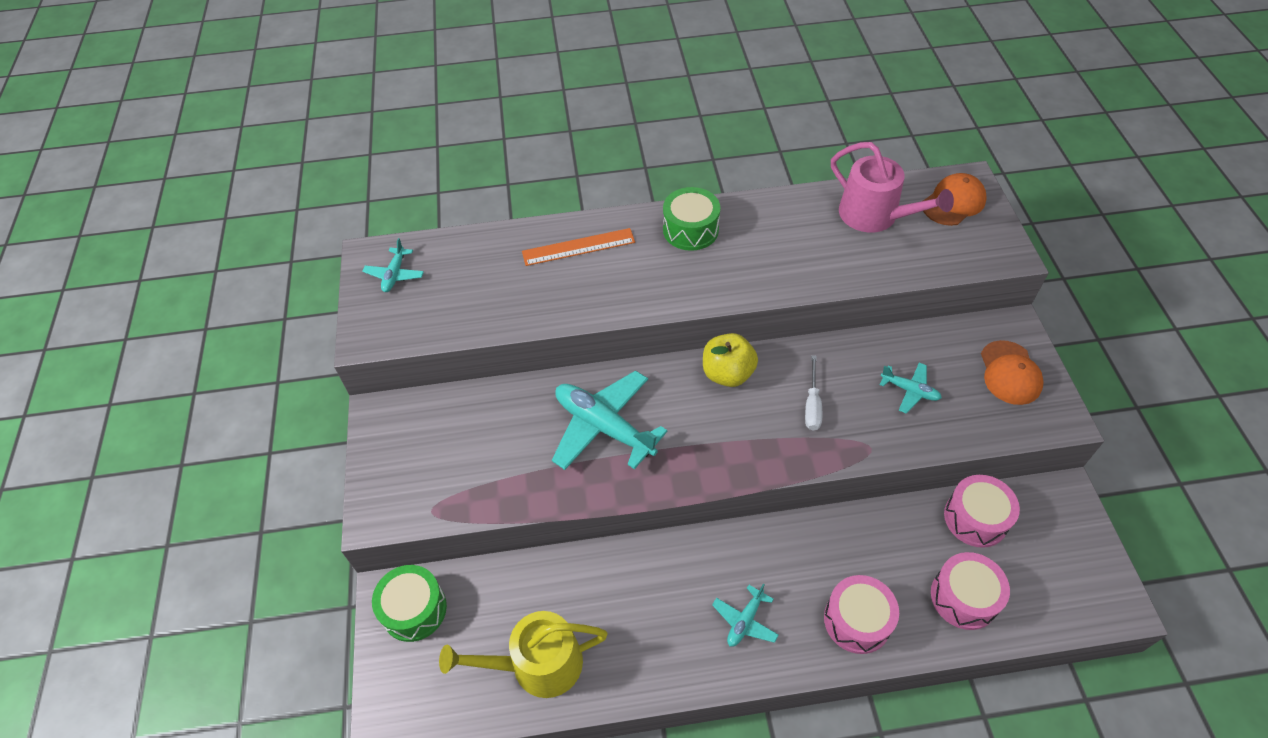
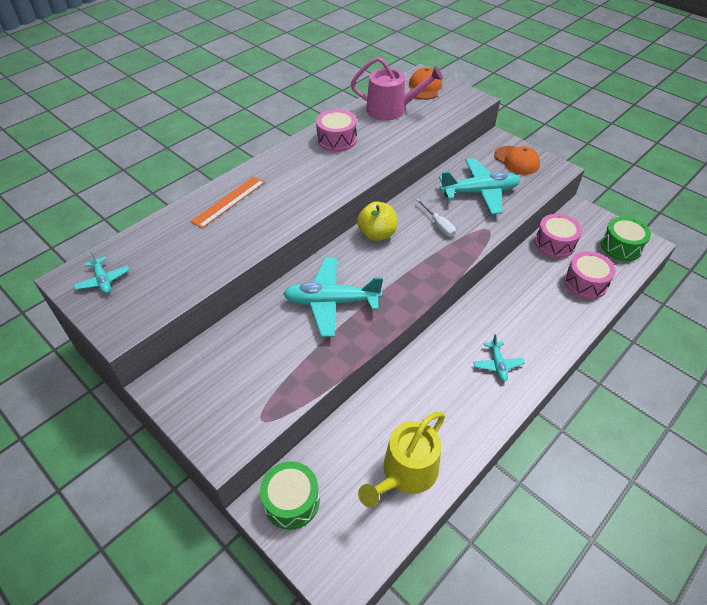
camera: 40 degrees left, 5 degrees down
(690, 230) = (293, 160): green drum -> green drum (621, 246)
(857, 620) = (550, 326): pink drum -> pink drum (336, 140)
(910, 390) = (479, 192): turquoise plane -> turquoise plane, size x2.01

